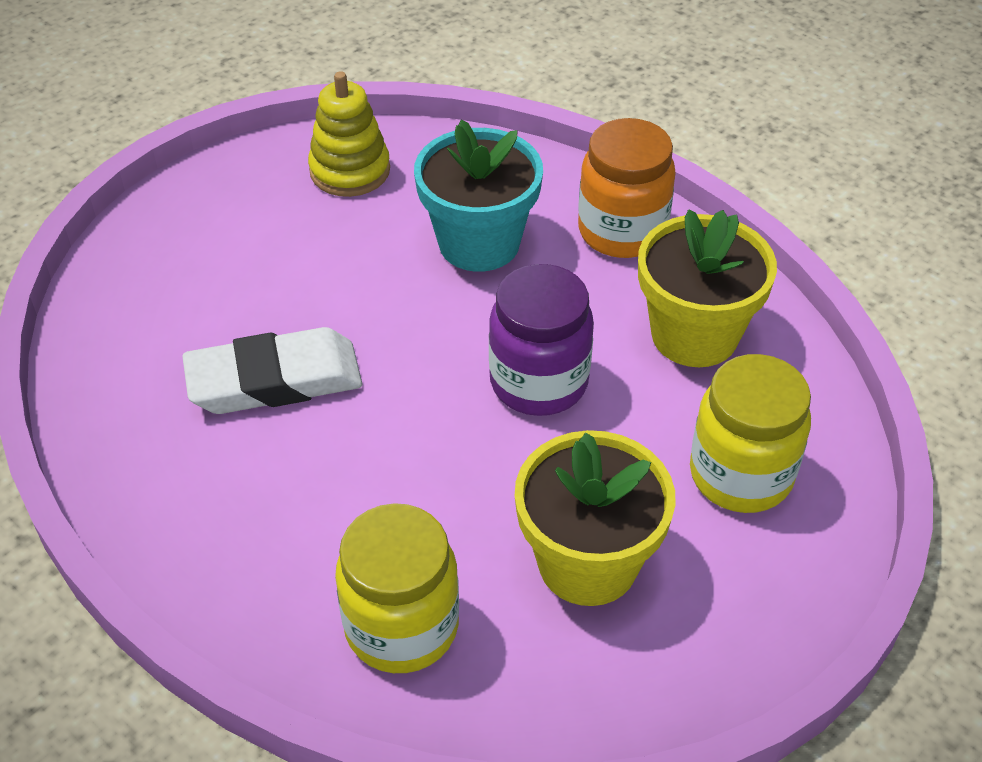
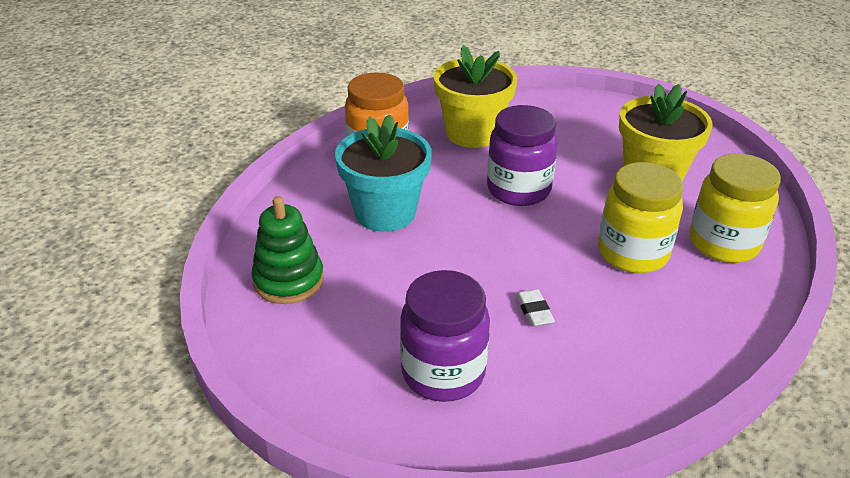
camera: 90 degrees left, 10 degrees down
(187, 296) = (443, 373): none -> purple jar
(274, 380) = (534, 311): white eraser -> white eraser, size x0.42
(350, 170) = (288, 280): yellow stacking toy -> green stacking toy
(741, 475) = (576, 126): yellow jar -> yellow jar (632, 253)

